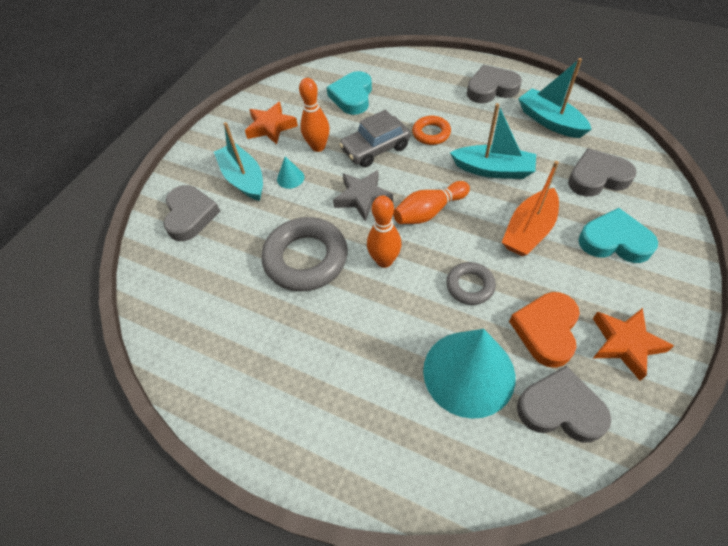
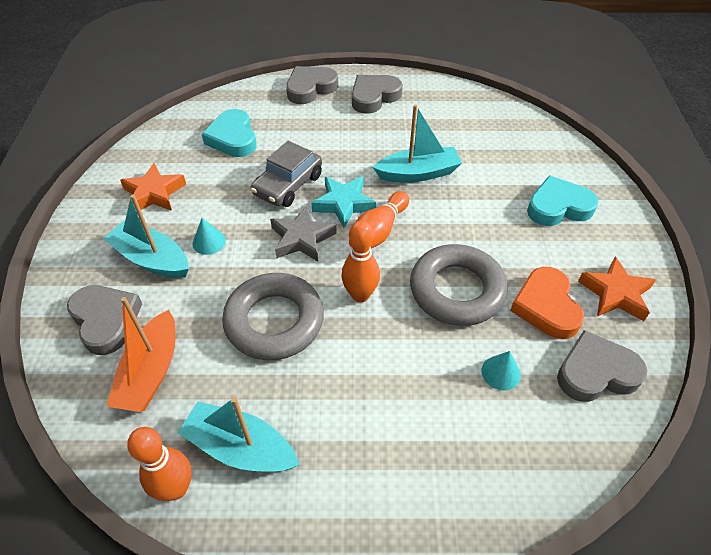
camera: 30 degrees left, 5 degrees down
(318, 147) = (223, 200): orange bowling pin -> orange bowling pin (176, 488)
(412, 178) = (344, 204): none -> turquoise star
(431, 133) = (338, 154): orange ring -> none
(468, 373) = (501, 372): turquoise cone -> turquoise cone, size x0.40
(470, 286) = (457, 290): grey ring -> grey ring, size x1.87
(529, 231) = (481, 221): orange boat -> orange boat (151, 372)
(550, 121) = (445, 114): turquoise boat -> turquoise boat (240, 447)
(597, 177) = (513, 155): grey heart -> grey heart (310, 88)

